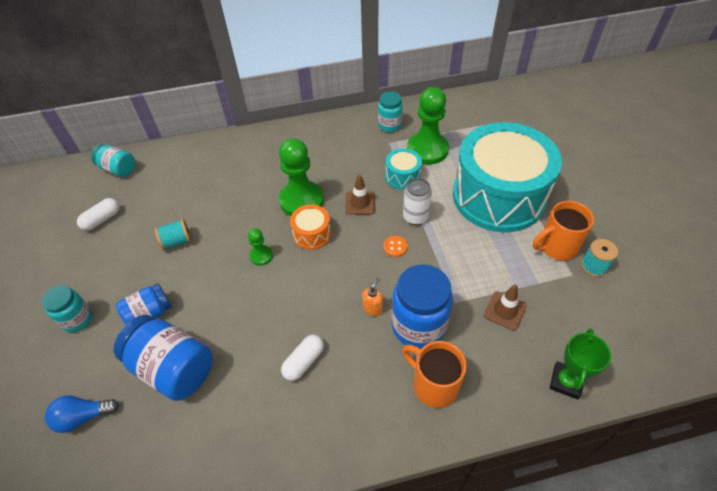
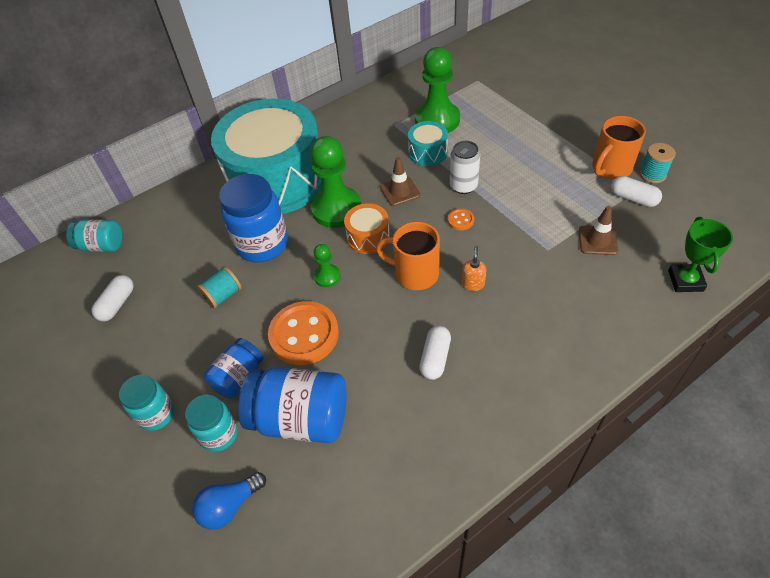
camera: 20 degrees left, 0 degrees up
(216, 298) = (304, 334): none -> orange button
(389, 125) = (384, 108): turquoise jar -> turquoise jar (219, 434)
(418, 326) = (527, 283): blue jar -> blue jar (262, 244)
(433, 385) = (572, 329): orange mug -> orange mug (415, 274)
(498, 196) = (531, 141): turquoise drum -> turquoise drum (277, 179)
(561, 283) = (633, 198): none -> white capsule

